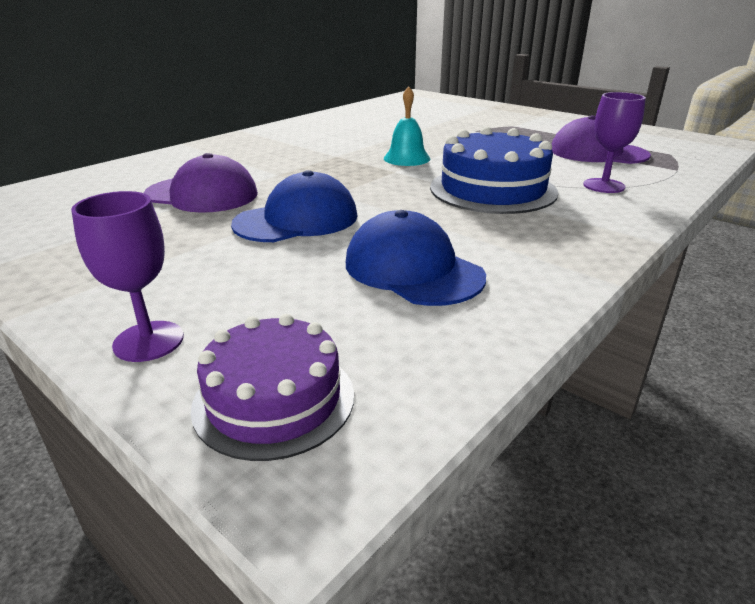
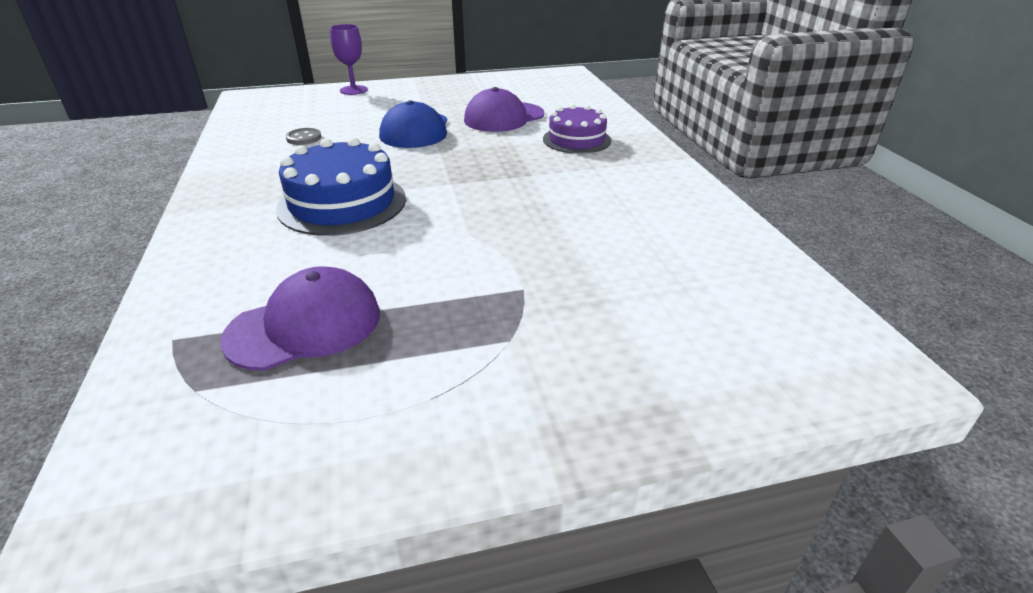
camera: 125 degrees right, 5 degrees up
(274, 399) = (284, 99): purple cake -> purple cake (576, 140)
(406, 158) = (476, 200): turquoise bell -> none
(413, 269) = (304, 138): blue cap -> grey button
(604, 186) = (248, 257): purple goblet -> none

